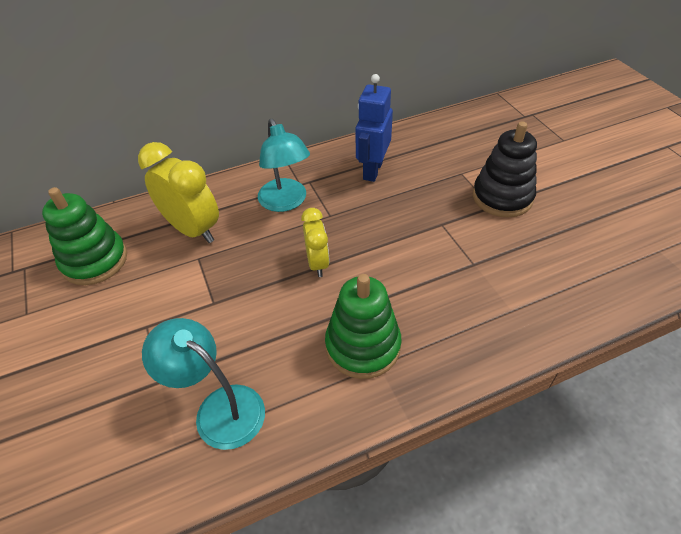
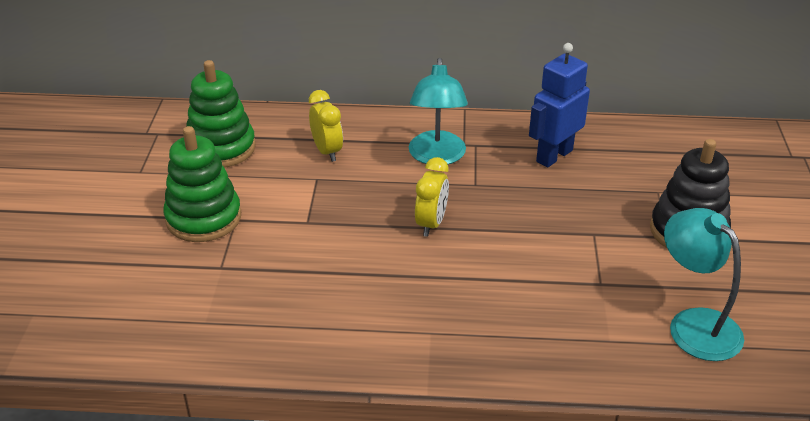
camera: 25 degrees right, 10 degrees down
(193, 229) = (327, 151): yellow clock -> yellow clock, size x0.60
(219, 408) = (259, 308): turquoise lamp -> turquoise lamp (694, 324)
(363, 346) = (426, 311): green stacking toy -> green stacking toy (203, 218)

